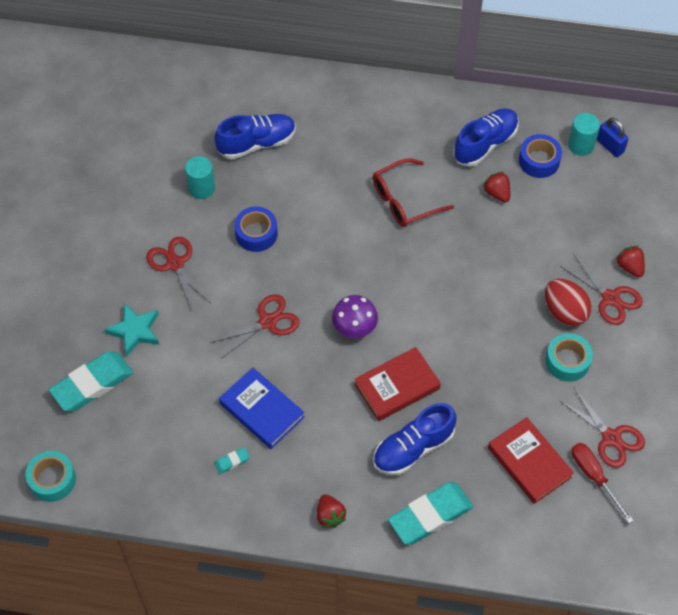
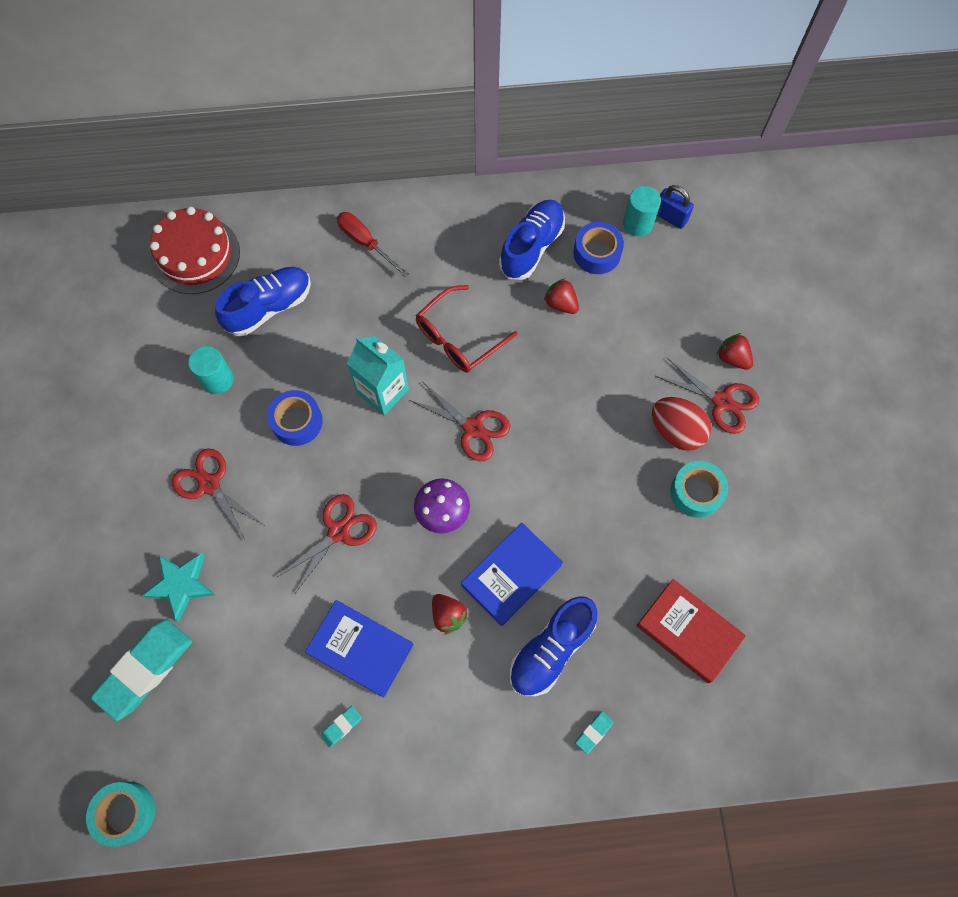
camera: 15 degrees left, 10 degrees up
(208, 91) = (195, 255): none -> red cake
(330, 516) = (476, 765): red strawberry -> red strawberry (448, 615)
(331, 227) = (382, 391): none -> turquoise carton
(397, 386) = (511, 575): red book -> blue book
(430, 516) = (594, 732): turquoise eraser -> turquoise eraser, size x0.42
(594, 477) = (766, 630): red screwdriver -> red screwdriver (365, 243)
(611, 437) = (771, 575): red scissors -> red scissors (473, 428)

